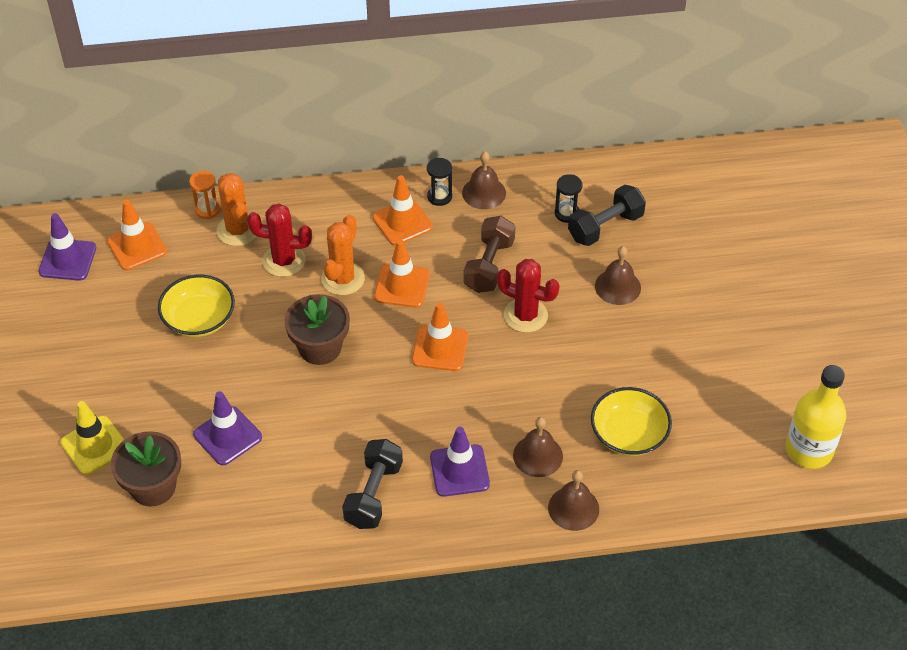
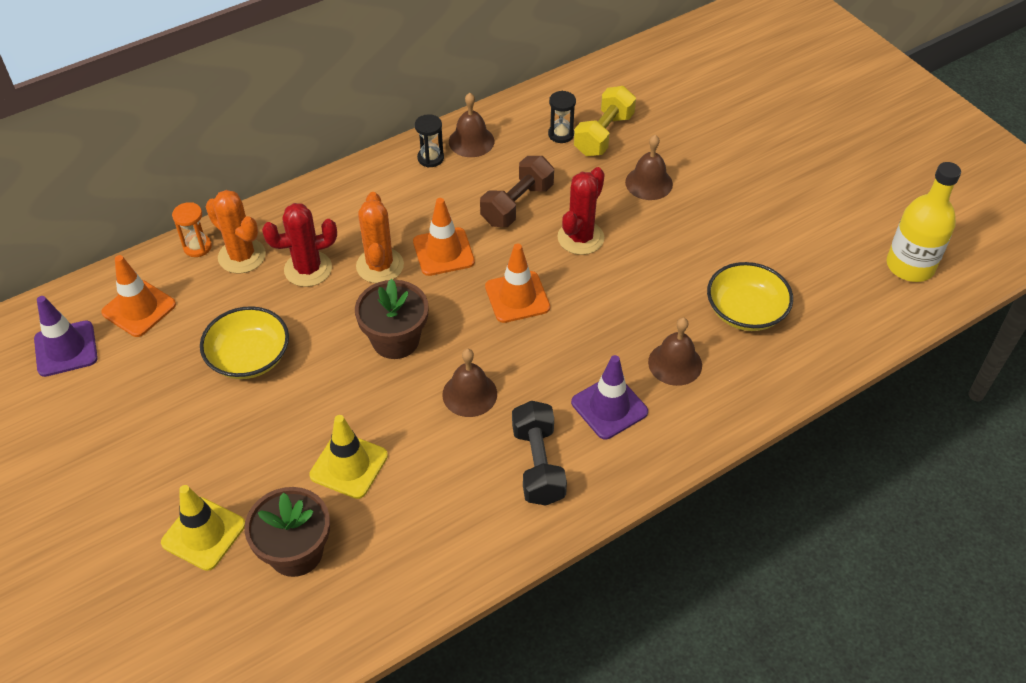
camera: 25 degrees left, 0 degrees up
(227, 436) = (349, 465): purple traffic cone -> yellow traffic cone
(402, 222) = (408, 193): orange traffic cone -> none
(489, 265) = (517, 204): brown dumbbell -> brown dumbbell turned 45 degrees clockwise
(525, 315) = (580, 238): red cactus -> red cactus turned 60 degrees counterclockwise
(573, 508) = (740, 400): brown bell -> brown bell (469, 394)
(605, 227) = (603, 134): black dumbbell -> yellow dumbbell

